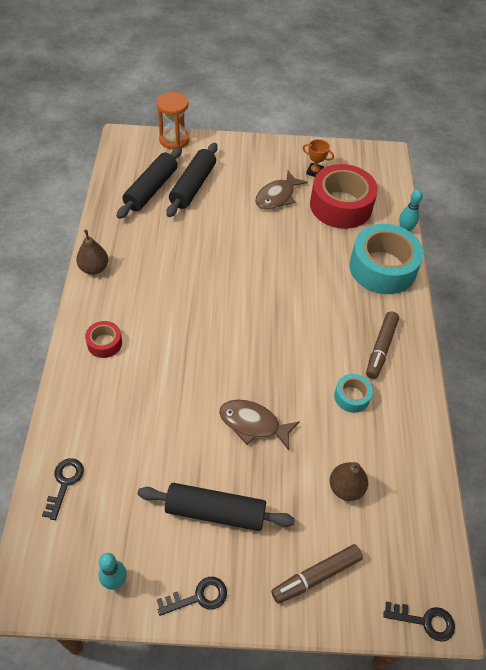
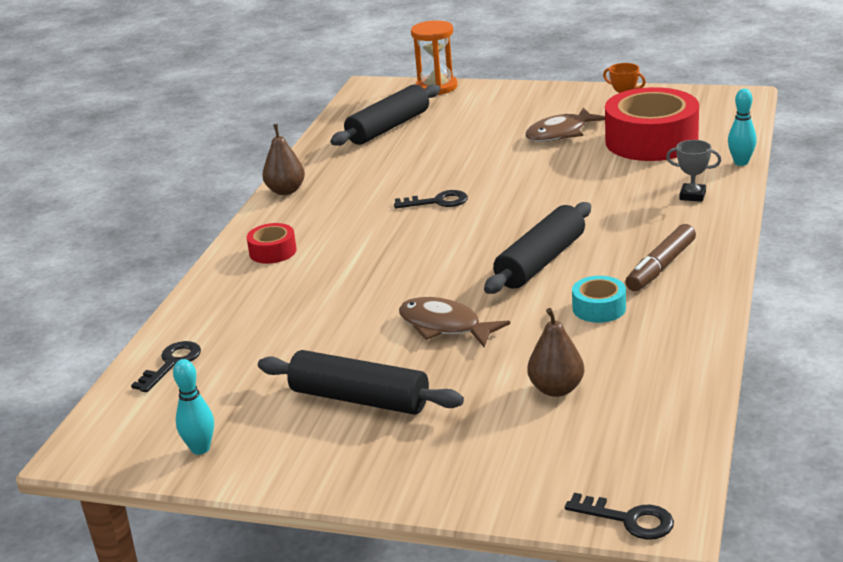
camera: 20 degrees right, 25 degrees down
(193, 186) = (446, 125): black rolling pin -> black rolling pin (540, 261)
(198, 597) = (305, 471): black key -> black key (437, 202)
(316, 576) = (480, 465): brown marker -> none
(382, 268) = (692, 195): turquoise tape -> grey trophy

